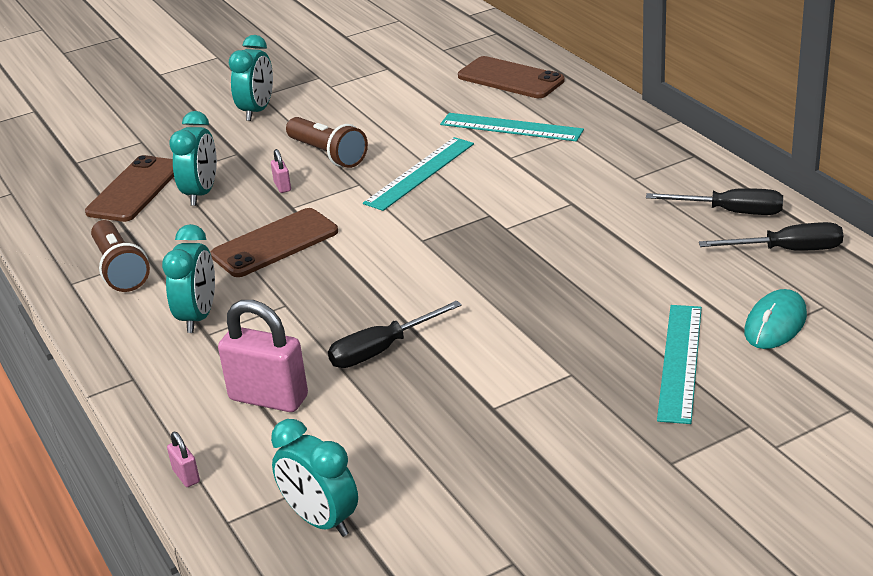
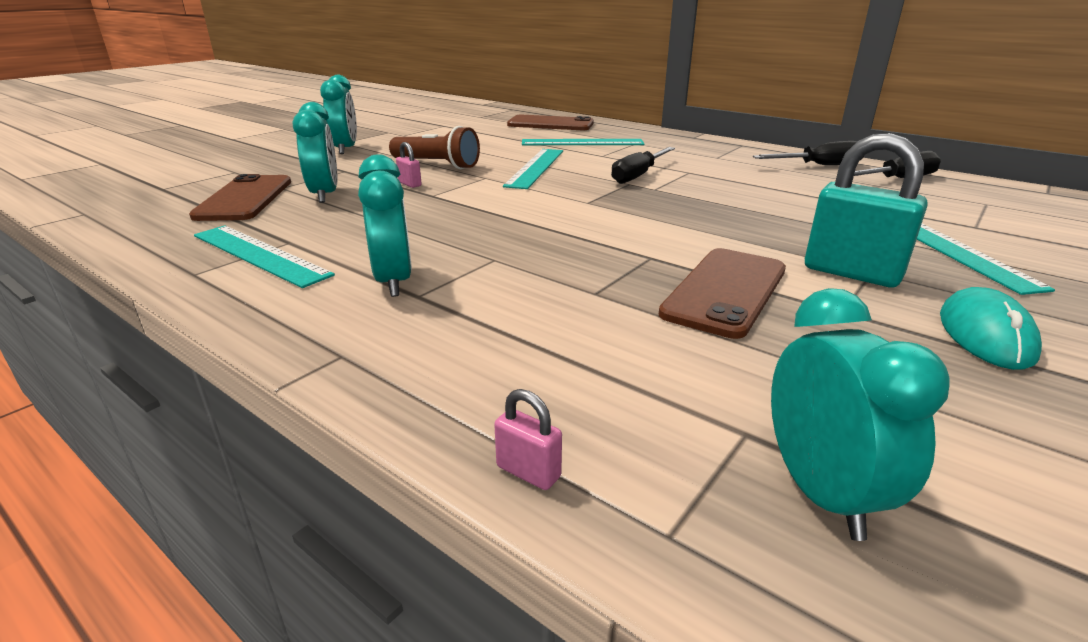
camera: 25 degrees left, 5 degrees down
(120, 269) = (259, 254): brown flashlight -> turquoise ruler
(268, 398) = (562, 345): pink padlock -> none
(275, 244) = (437, 218): brown phone -> brown phone (726, 291)
(321, 520) = (820, 492): turquoise clock -> turquoise clock turned 120 degrees counterclockwise
(381, 350) = (649, 280): black screwdriver -> black screwdriver (638, 175)
(550, 373) = (851, 273): none -> turquoise padlock
(775, 324) = (975, 217): turquoise mouse -> turquoise mouse (985, 335)

